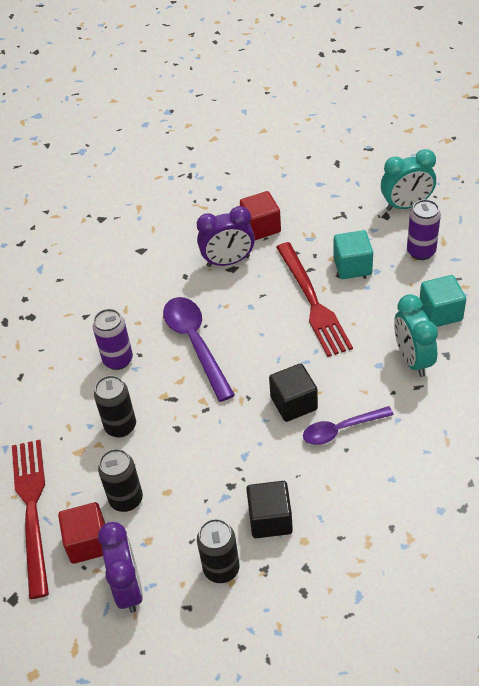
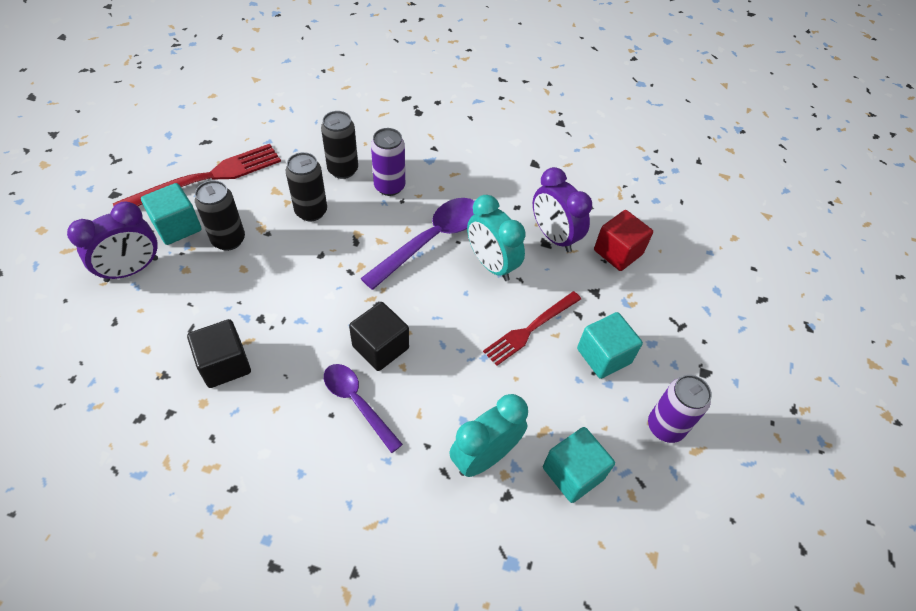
camera: 60 degrees right, 5 degrees up
(88, 542) = (177, 226): red cube -> turquoise cube
(221, 569) = (160, 337): black can -> black can (343, 170)
(312, 302) = (530, 329): red fork -> red fork, size x0.65
(406, 205) = (736, 392): turquoise clock -> turquoise clock (491, 264)

